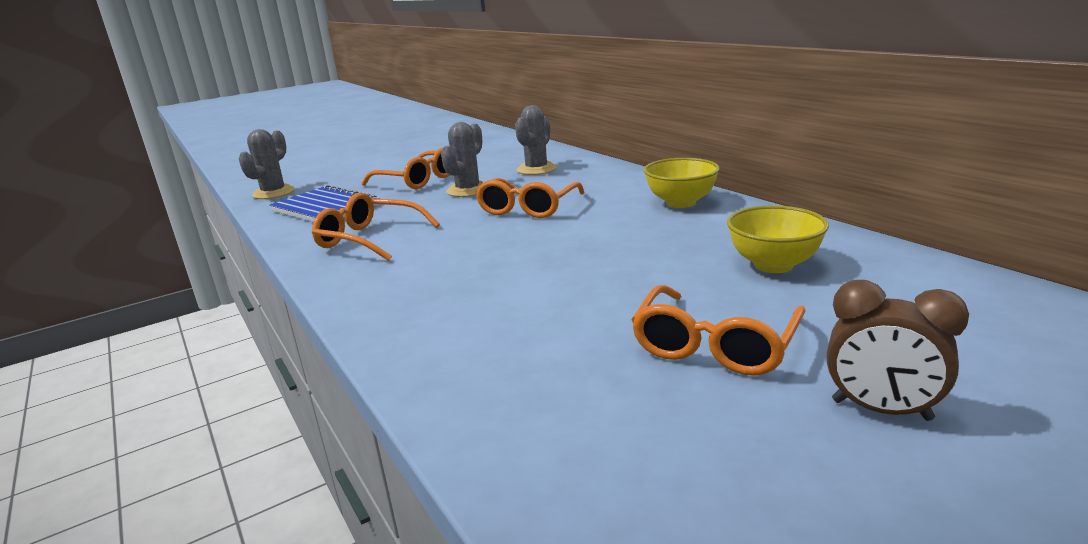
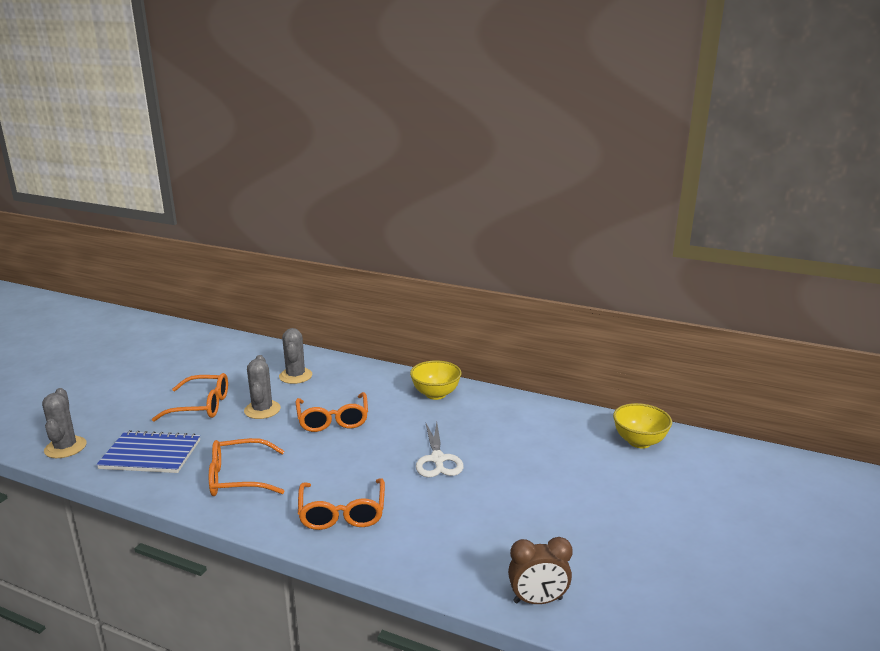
camera: 35 degrees left, 0 degrees up
(607, 265) = (437, 459): none -> white scissors
(714, 345) = (542, 501): orange glasses -> orange glasses (342, 513)
(773, 265) = (529, 437): yellow bowl -> yellow bowl (639, 442)
(881, 410) = (633, 514): brown clock -> brown clock (538, 600)

